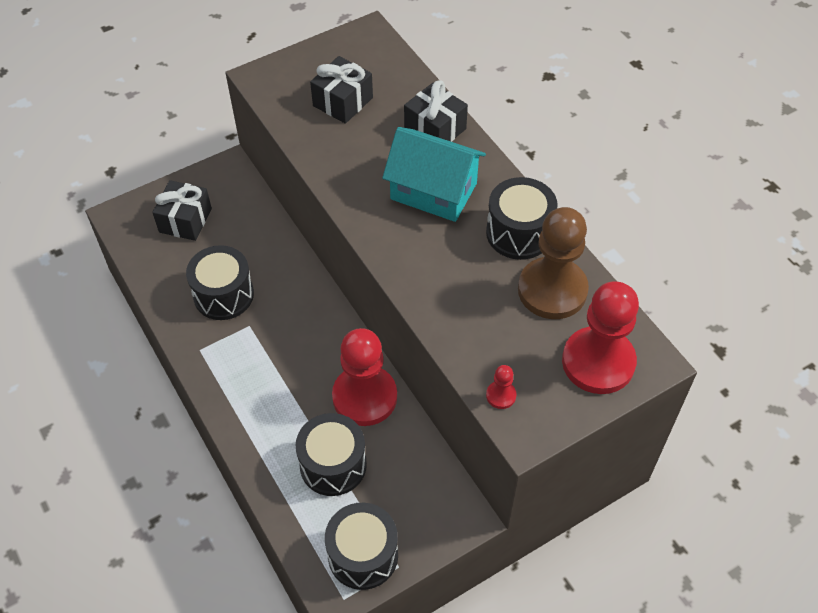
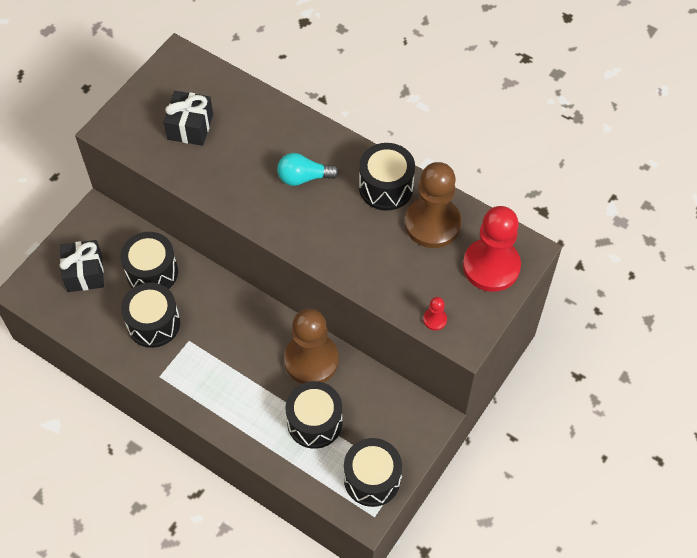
camera: 25 degrees left, 5 degrees up
(250, 244) = (152, 272): none -> black drum
(364, 397) = (311, 360): red pawn -> brown pawn
(433, 191) = (304, 177): turquoise house -> turquoise light bulb
(435, 129) = (277, 124): black gift -> none

